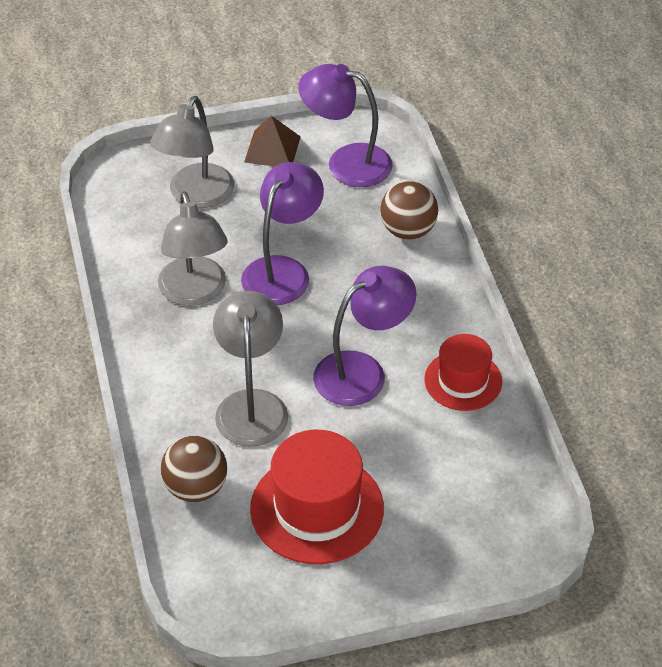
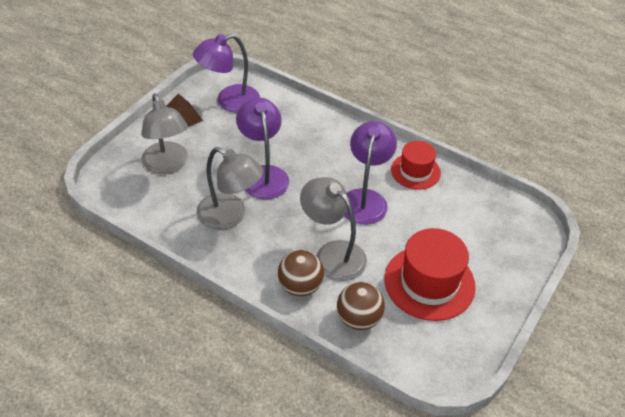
camera: 45 degrees left, 0 degrees up
(408, 230) = (301, 116): brown ball -> brown ball (300, 286)

